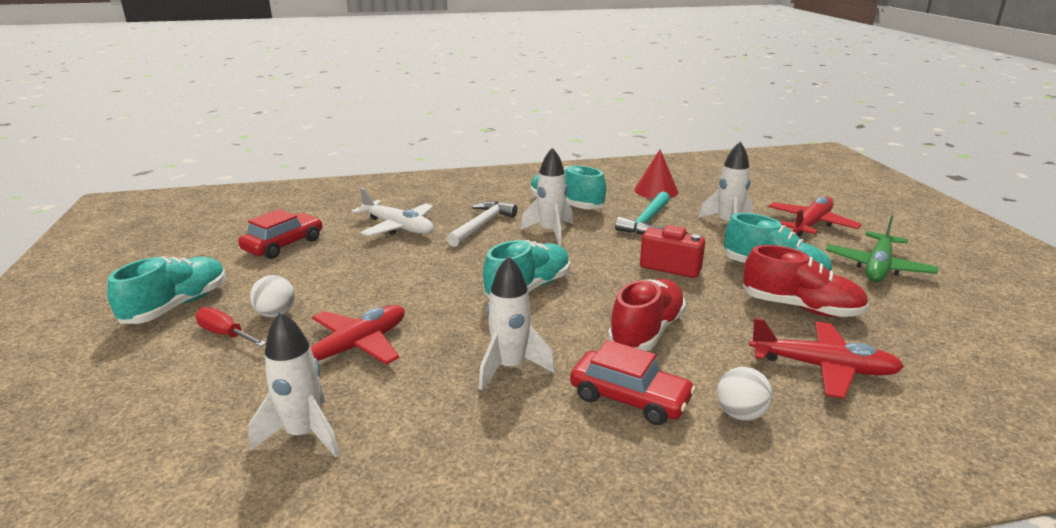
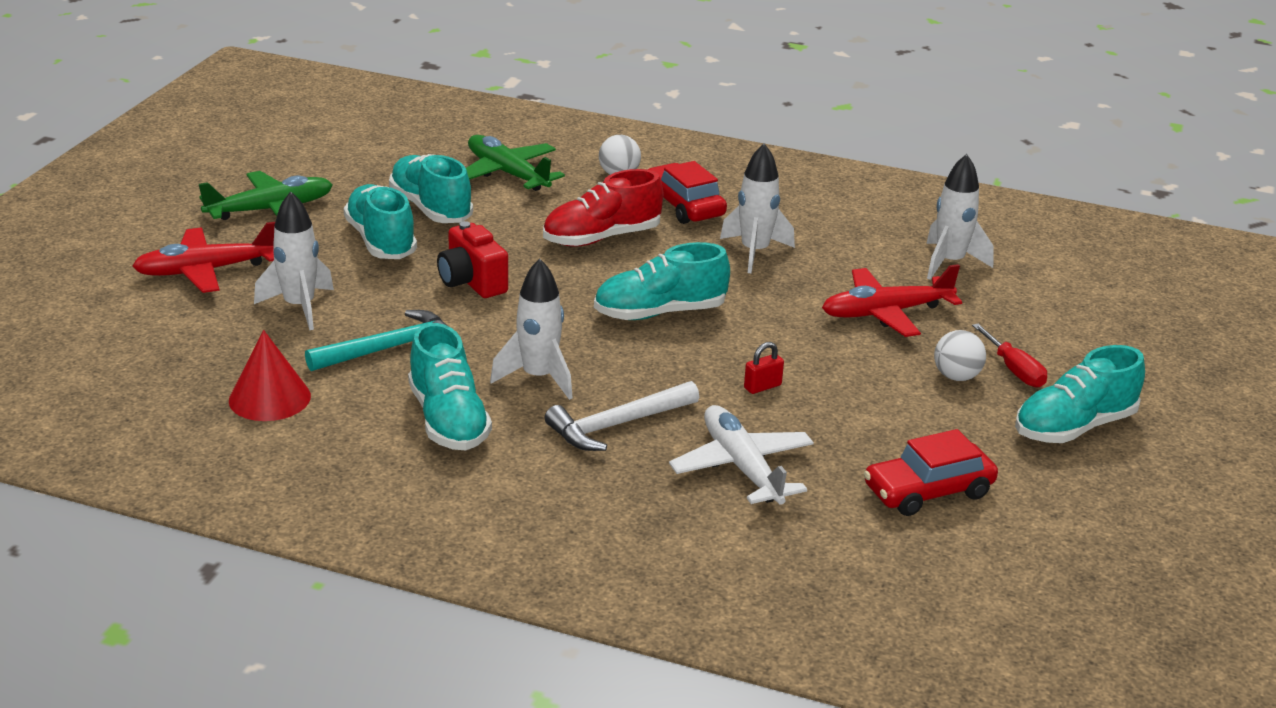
camera: 150 degrees left, 5 degrees up
(416, 266) = (762, 387): none -> red padlock
(800, 308) = (431, 208): red shoe -> turquoise shoe
(822, 368) = (508, 174): red plane -> green plane

